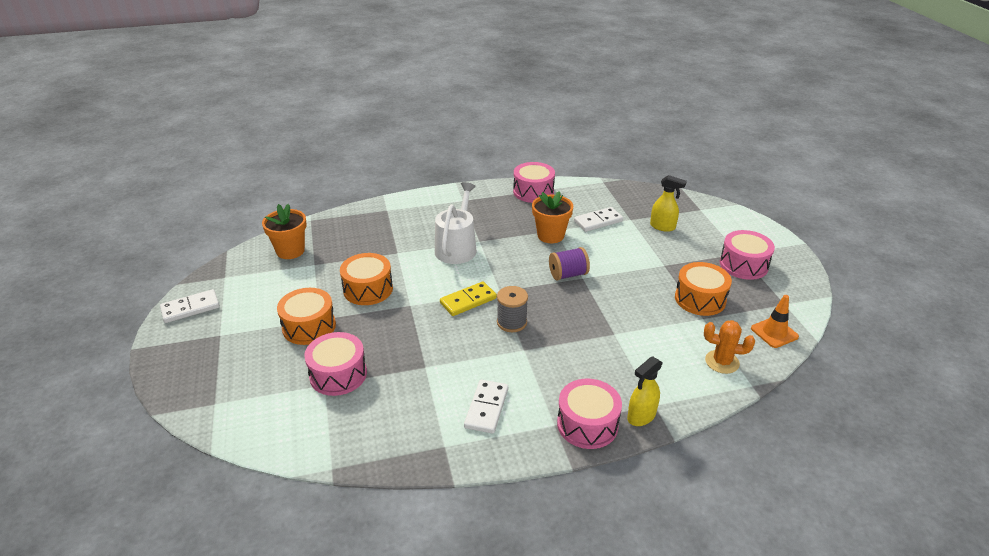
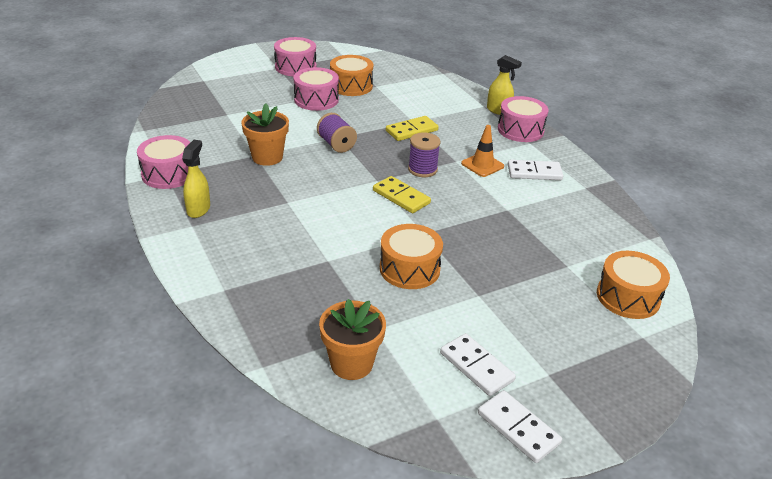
camera: 105 degrees left, 0 degrees up
(309, 326) = (494, 299): orange drum -> orange drum (628, 297)
(338, 374) = (549, 260): pink drum -> pink drum (316, 100)
(457, 247) = (306, 216): white watering can -> none
(511, 322) = (422, 169): grey spool -> purple spool
(592, 328) = (411, 131): none -> yellow domino
(598, 221) = (233, 131): white domino -> white domino (476, 367)
(663, 227) = (239, 98): yellow spray bottle -> yellow spray bottle (198, 209)
(722, 362) = (424, 81): orange cactus -> none
(774, 332) = (381, 62): orange traffic cone -> orange traffic cone (482, 165)

